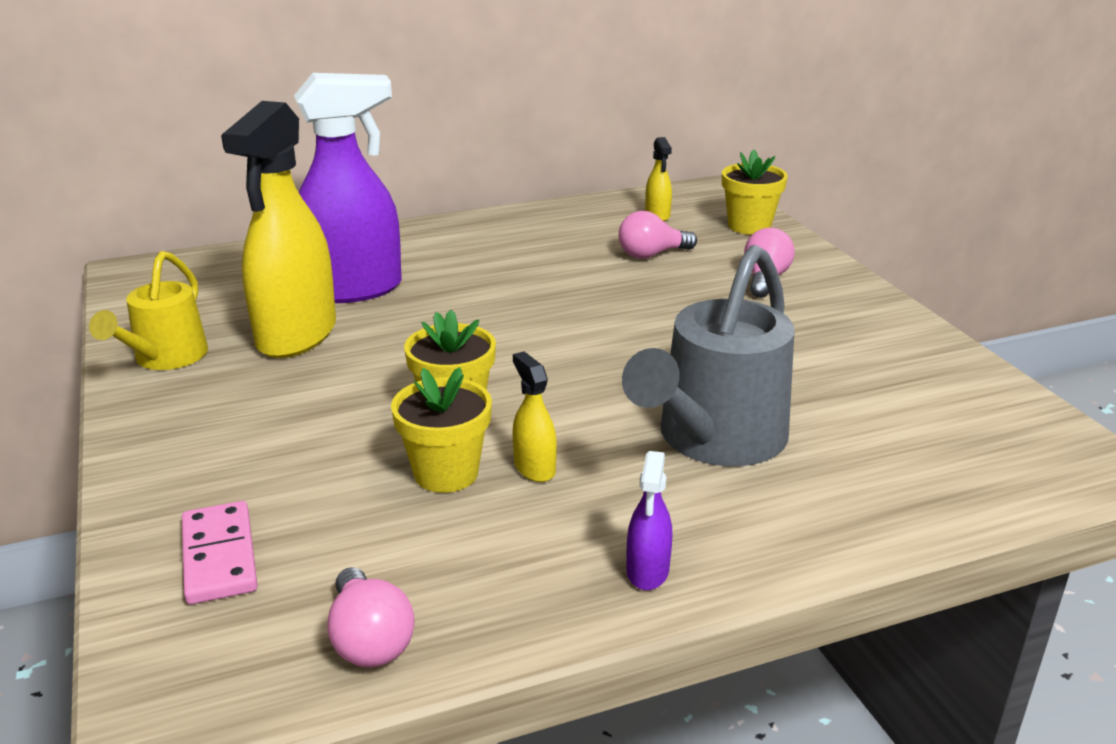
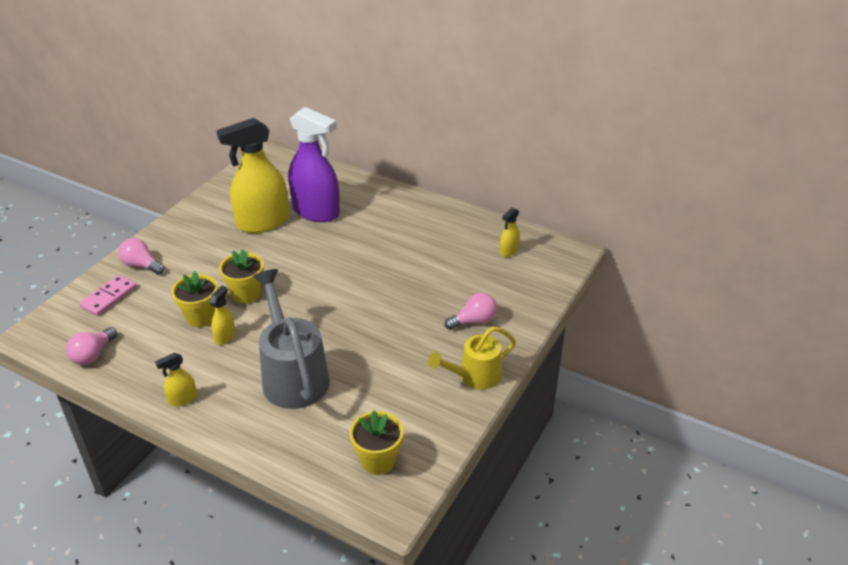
camera: 50 degrees right, 10 degrees up
(165, 359) = (213, 206): yellow watering can -> yellow watering can (474, 376)
(647, 571) = (182, 399): purple spray bottle -> yellow spray bottle
(651, 255) = (456, 272): pink light bulb -> pink light bulb (141, 265)
(713, 440) = (292, 374): grey watering can -> grey watering can turned 75 degrees clockwise
(749, 226) = (537, 287): yellow flower pot -> yellow flower pot (378, 460)

